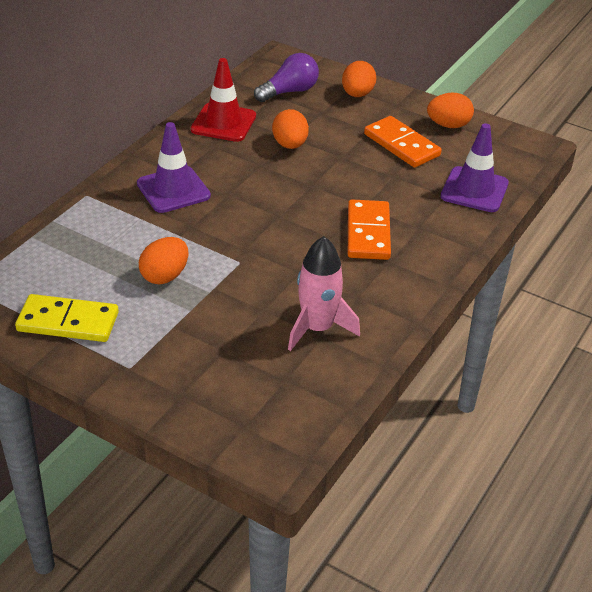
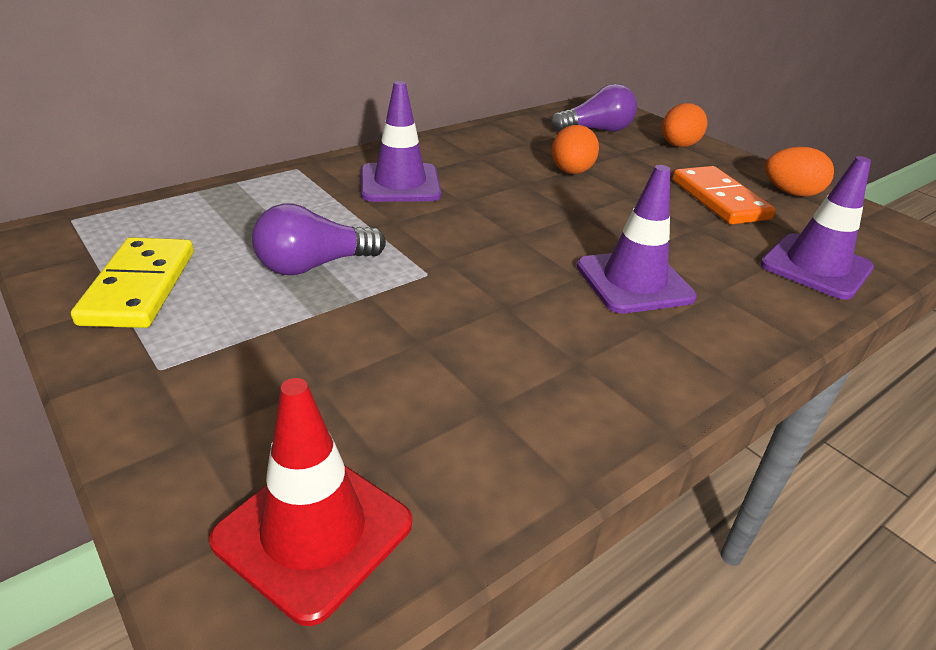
camera: 20 degrees right, 5 degrees down
(68, 322) = (139, 287): yellow domino -> yellow domino turned 60 degrees clockwise
(165, 276) = (314, 265): orange egg -> purple light bulb
(223, 123) = (503, 140): red traffic cone -> red traffic cone (313, 531)
(318, 328) = (489, 391): pink rocket -> none
(368, 233) = (634, 282): orange domino -> purple traffic cone

